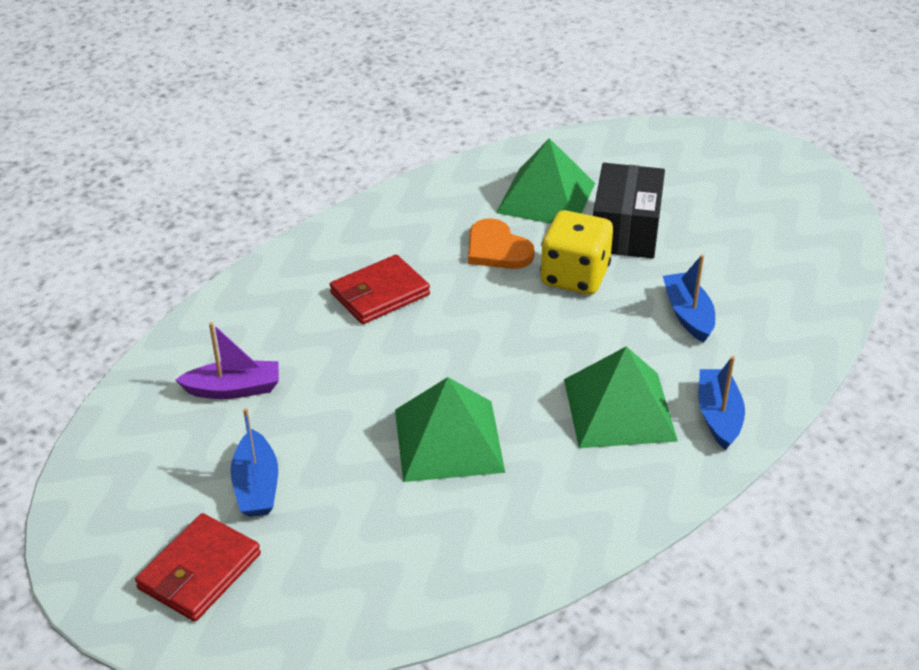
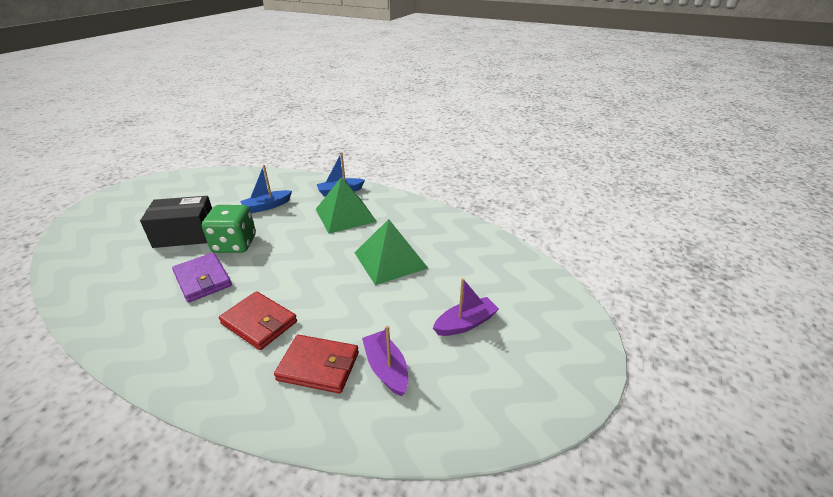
camera: 110 degrees left, 5 degrees down
(200, 571) = (539, 324): red wallet -> red wallet (318, 366)
(256, 486) = (465, 323): blue boat -> purple boat
(497, 249) = (203, 280): orange heart -> purple wallet
(546, 197) = (139, 270): green pyramid -> none
(574, 276) = (234, 244): yellow dice -> green dice

